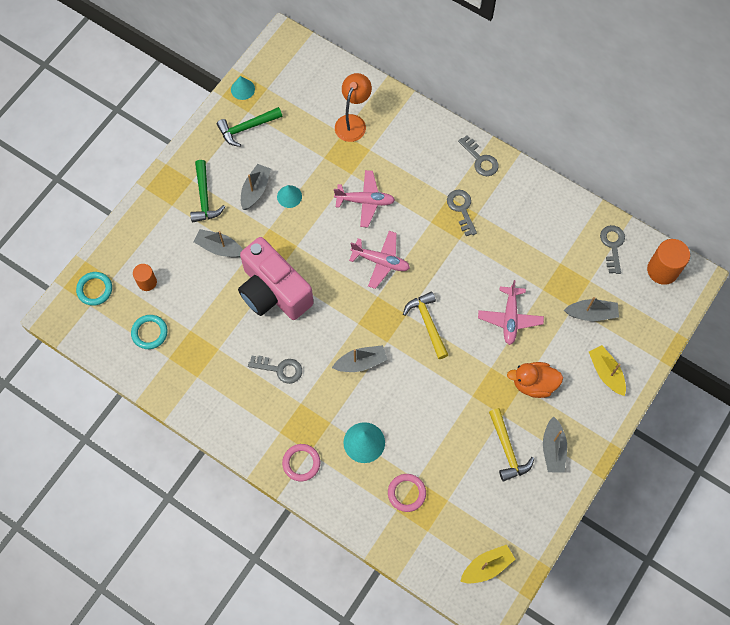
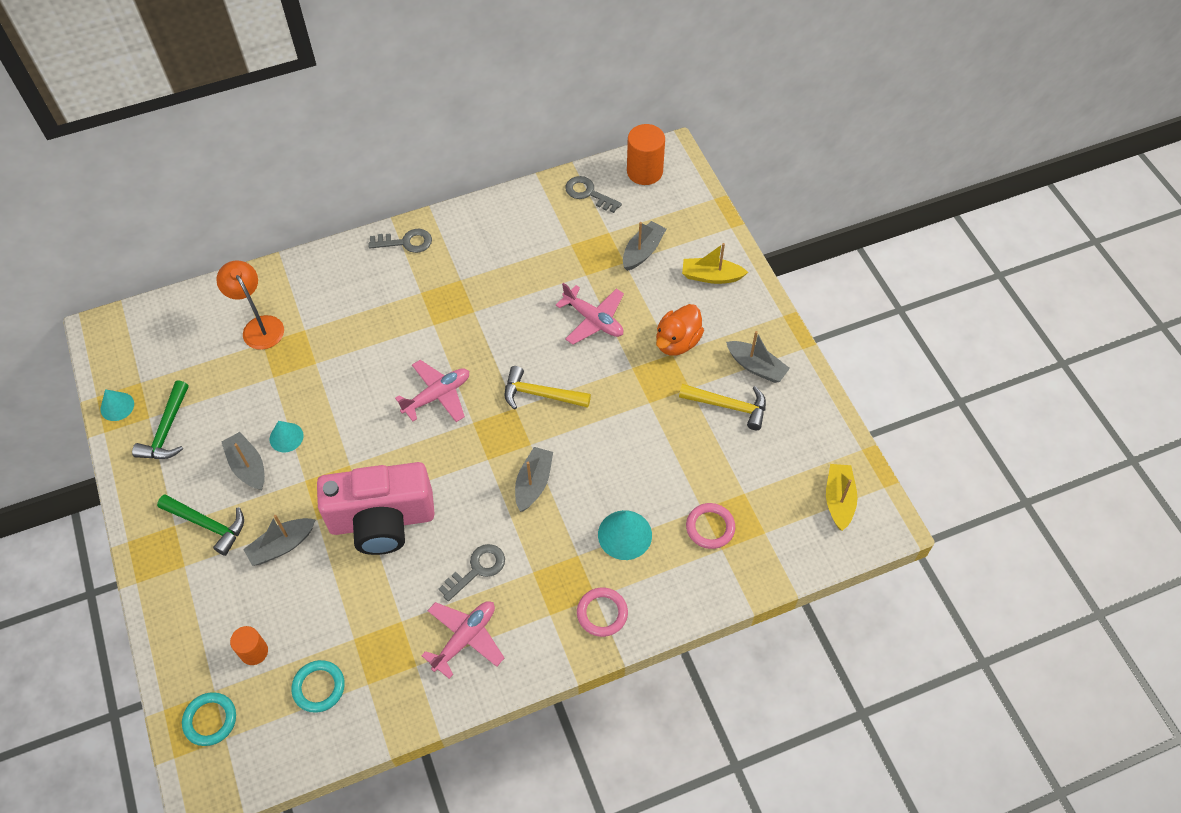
camera: 55 degrees left, 10 degrees down
(365, 201) = (358, 369): pink plane -> pink plane (465, 638)
(461, 209) = (444, 290): grey key -> none

